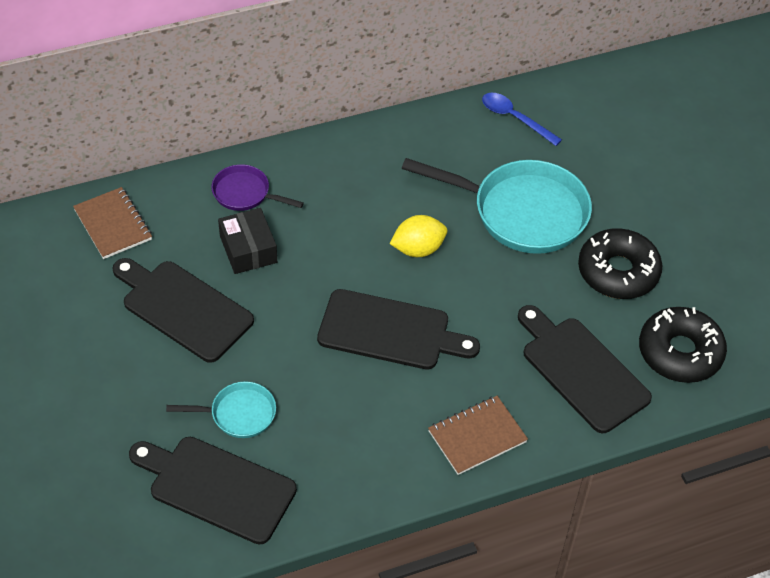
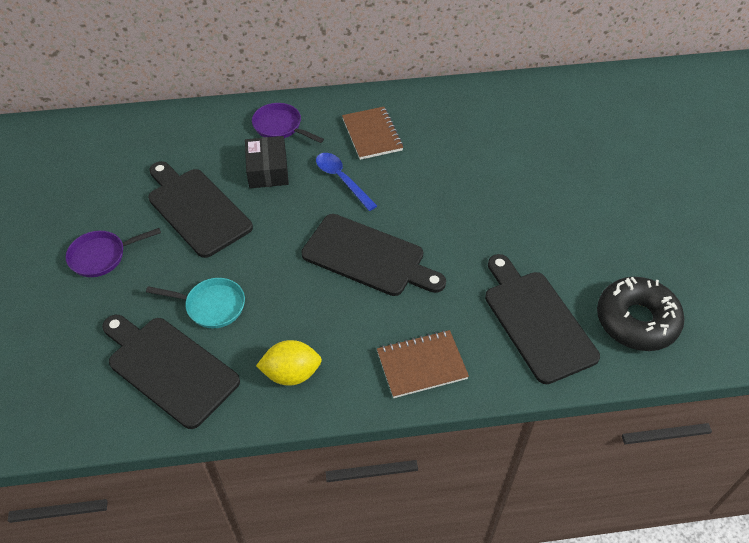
camera: 15 degrees right, 0 degrees up
(96, 380) = (102, 256): none -> purple pan
(113, 225) = (164, 135): brown notebook -> brown notebook (372, 135)
(418, 249) = (413, 192): yellow lemon -> yellow lemon (291, 374)
(515, 118) = (526, 100): blue spoon -> blue spoon (342, 180)
(522, 212) = (514, 175): turquoise pan -> none
(618, 272) = (591, 239): black donut -> none

